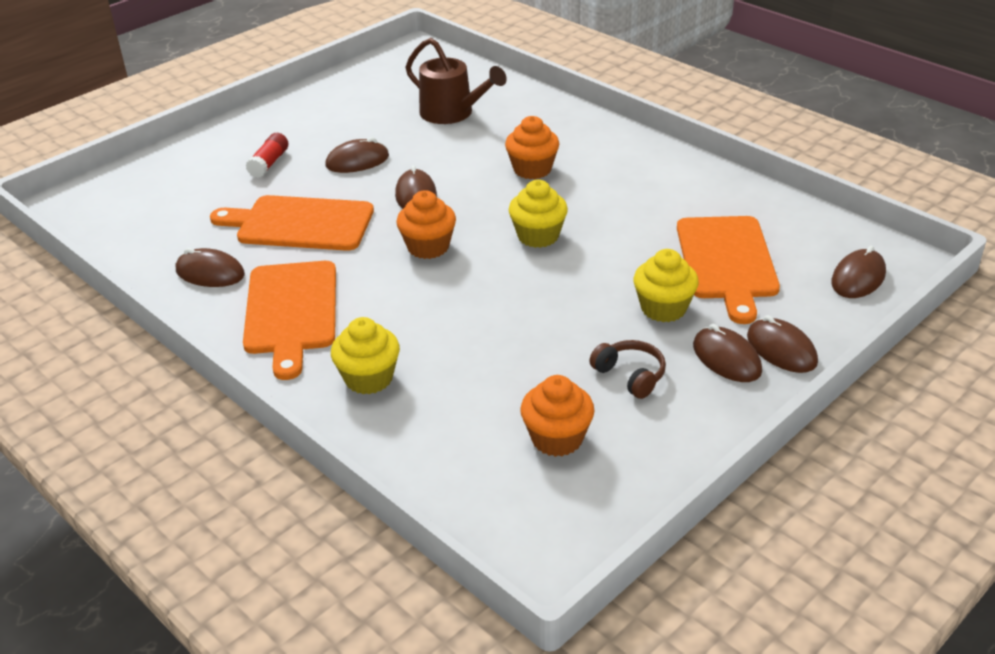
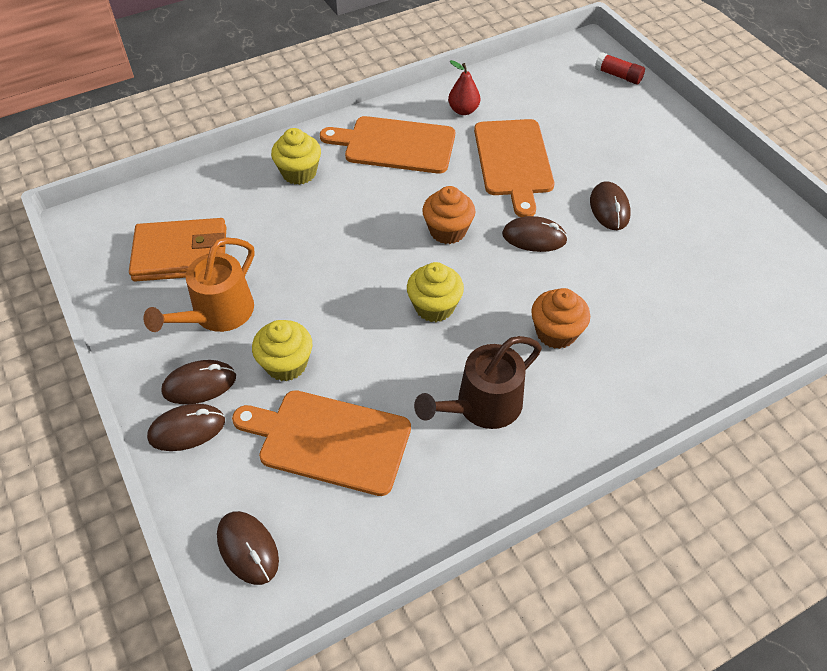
camera: 105 degrees right, 15 degrees up
(210, 273) = (463, 110): brown mouse -> red pear
(269, 163) = (621, 153): red glue stick -> red glue stick (618, 76)
(300, 224) = (513, 161): orange cutting board -> orange cutting board turned 150 degrees clockwise
(452, 113) = (694, 294): brown watering can -> brown watering can (482, 405)
(557, 438) = (181, 254): orange cupcake -> orange wallet
(630, 376) = (217, 314): brown headphones -> orange watering can

